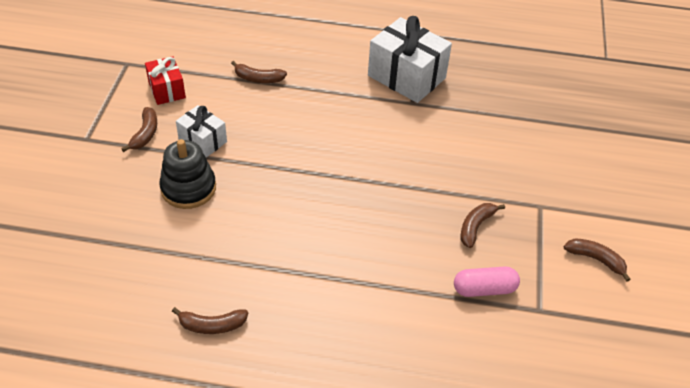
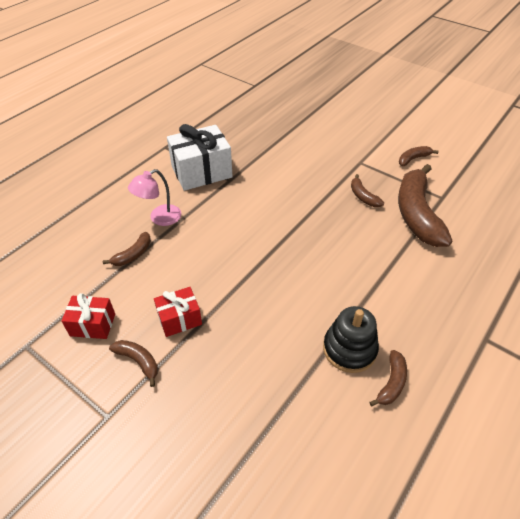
camera: 60 degrees left, 0 degrees up
(188, 188) = (230, 349): black stacking toy -> black stacking toy (349, 349)
(203, 141) = (179, 319): white gift -> red gift
(316, 75) = (159, 218): none -> pink lamp
(484, 289) = (416, 214): pink capsule -> brown banana

